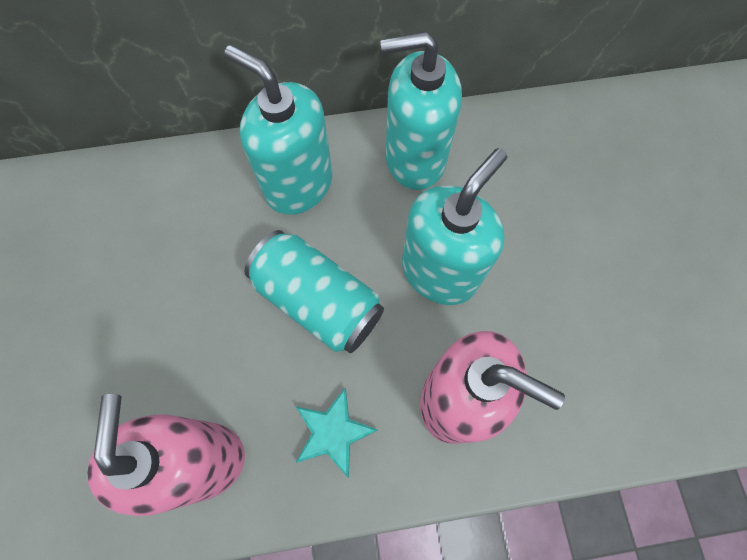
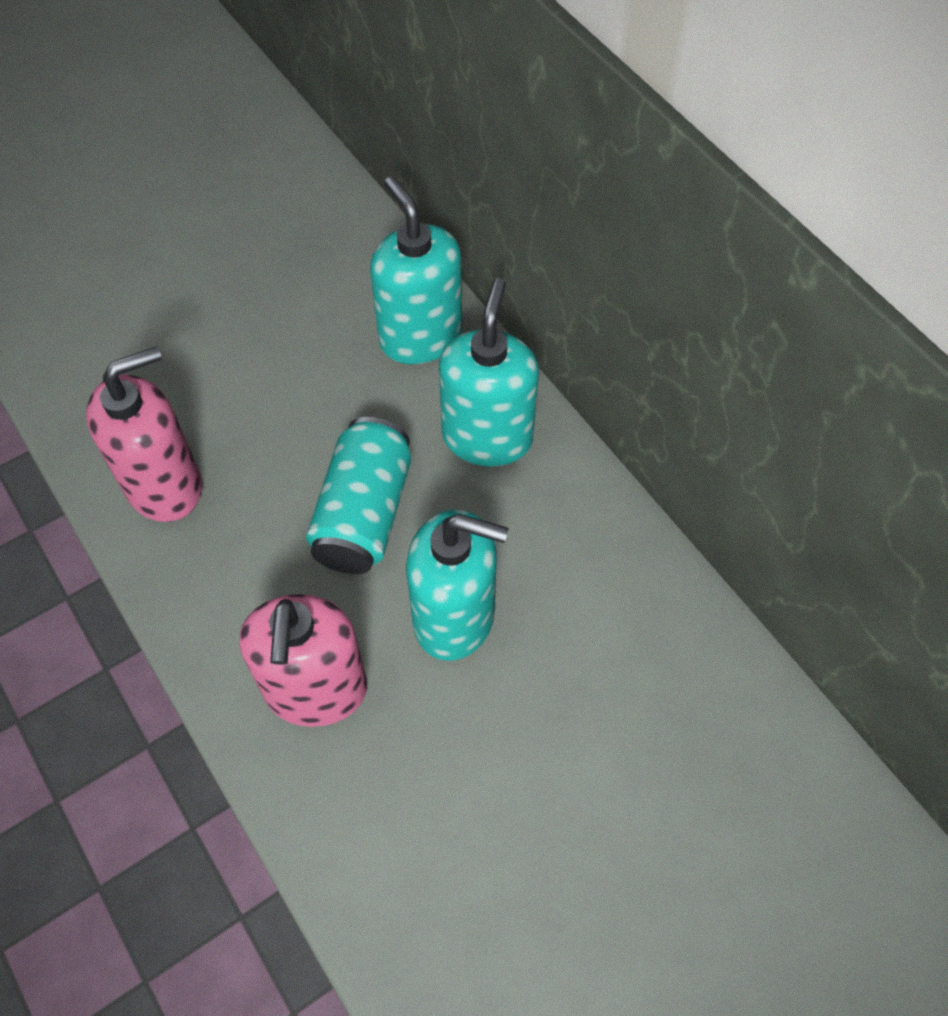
camera: 65 degrees right, 10 degrees down
(333, 432) = (234, 586): turquoise star -> none
(414, 159) = (583, 536): turquoise soap dispenser -> turquoise soap dispenser (420, 337)

